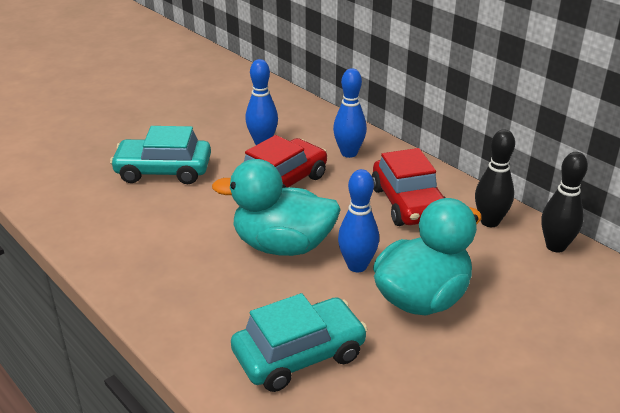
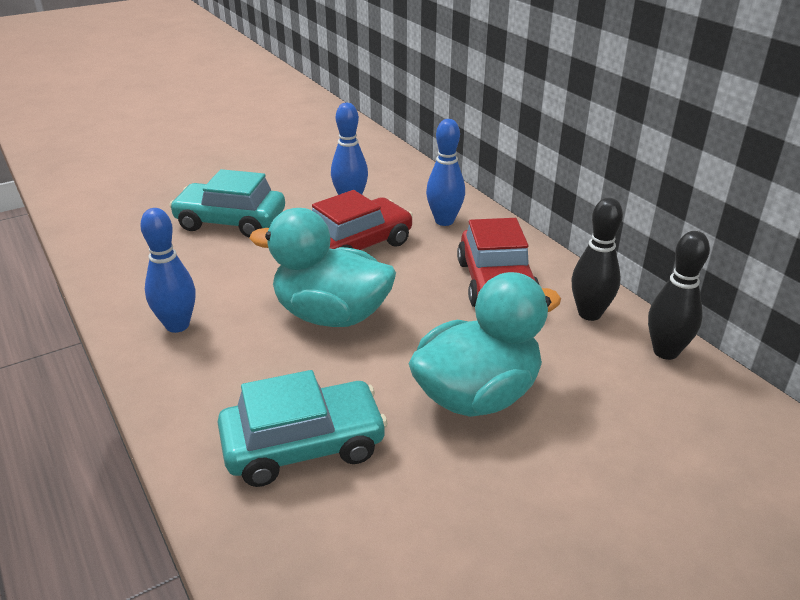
camera: 10 degrees right, 0 degrees up
(357, 266) = (410, 348): blue bowling pin -> blue bowling pin (177, 325)

